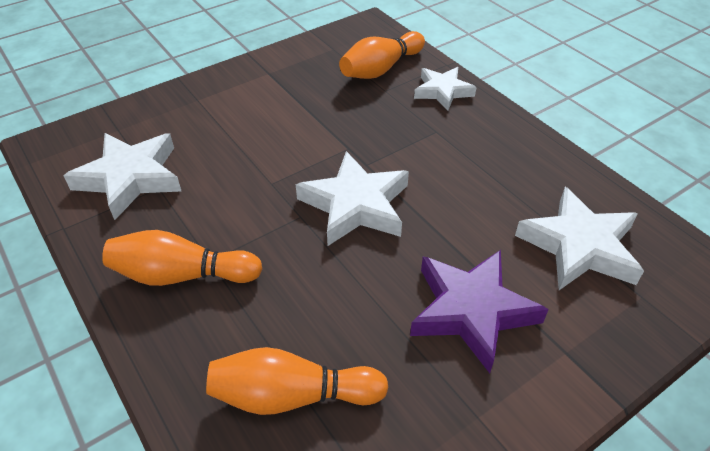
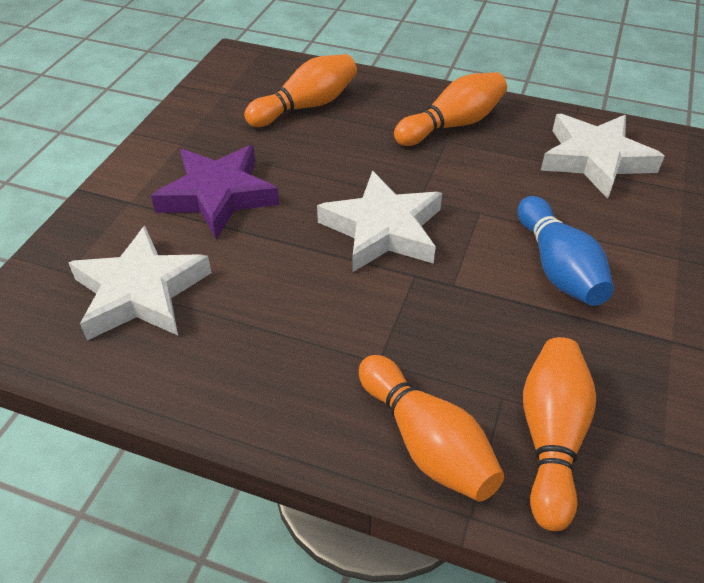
camera: 145 degrees right, 0 degrees up
(272, 126) = (558, 267): none -> blue bowling pin
(442, 91) = (426, 442): white star -> orange bowling pin

